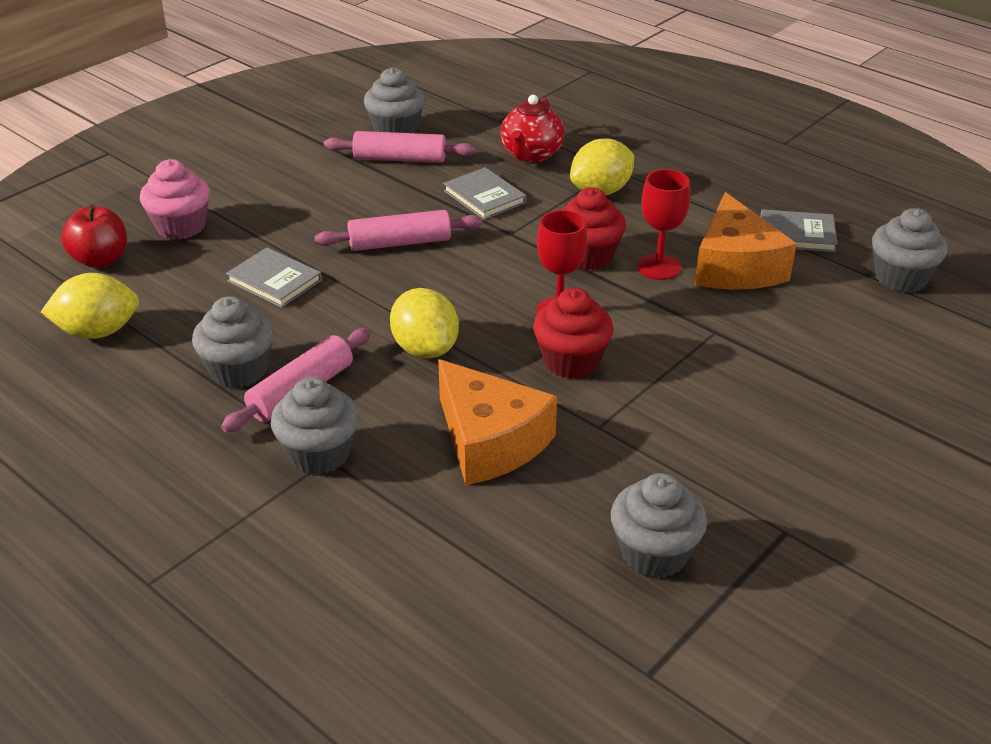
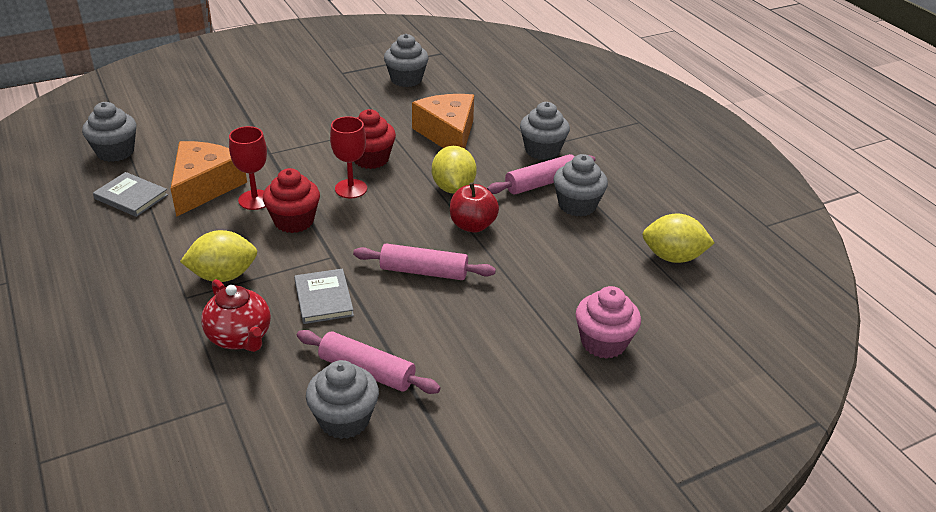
camera: 160 degrees left, 0 degrees up
(100, 260) = (675, 324): red apple -> red apple (472, 225)
(274, 281) = (535, 264): grey book -> none
(531, 155) = (240, 337): red teapot -> red teapot turned 105 degrees clockwise

